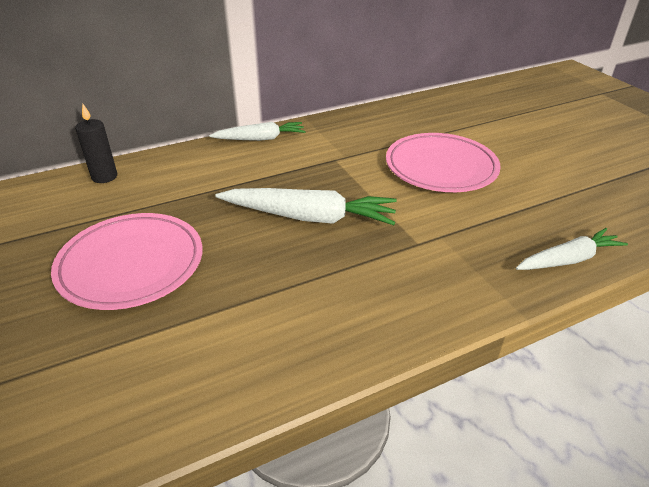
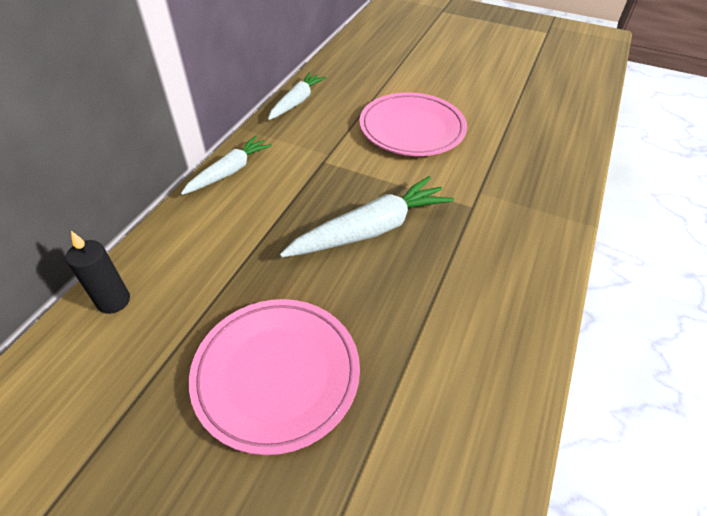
camera: 40 degrees left, 10 degrees up
(568, 259) = (568, 166): white carrot -> white carrot (296, 102)

